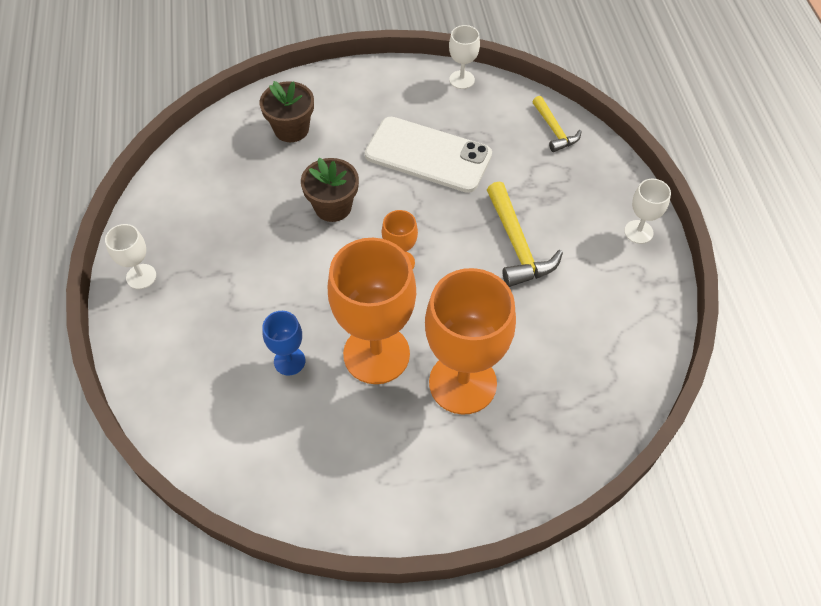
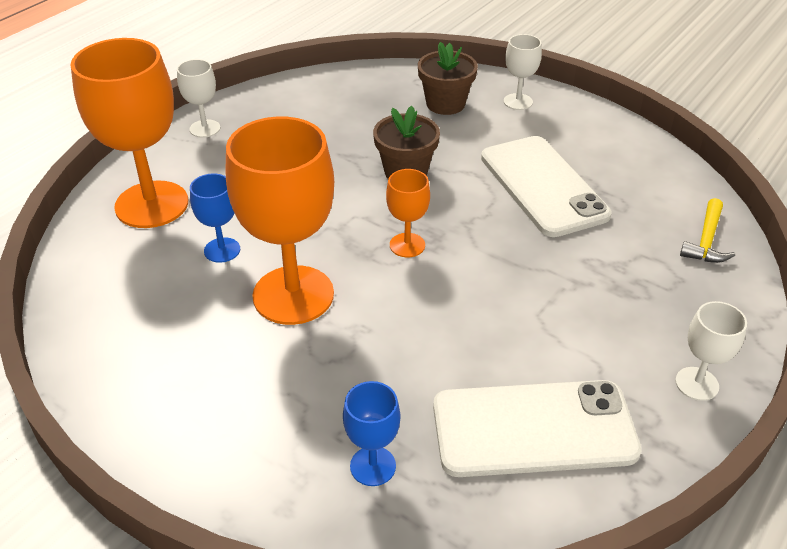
camera: 45 degrees right, 15 degrees down
(462, 80) = (653, 151): white goblet -> white goblet (518, 102)
(462, 383) = (334, 373): orange goblet -> orange goblet (152, 204)
(517, 245) = (539, 304): yellow hammer -> none
(547, 417) = (373, 466): none -> blue goblet
(596, 325) = (534, 429): none -> white phone

